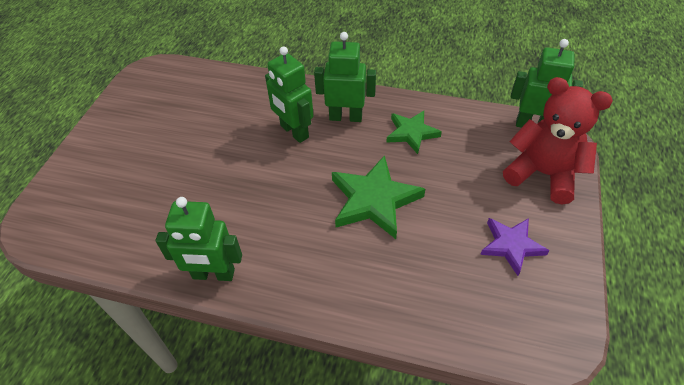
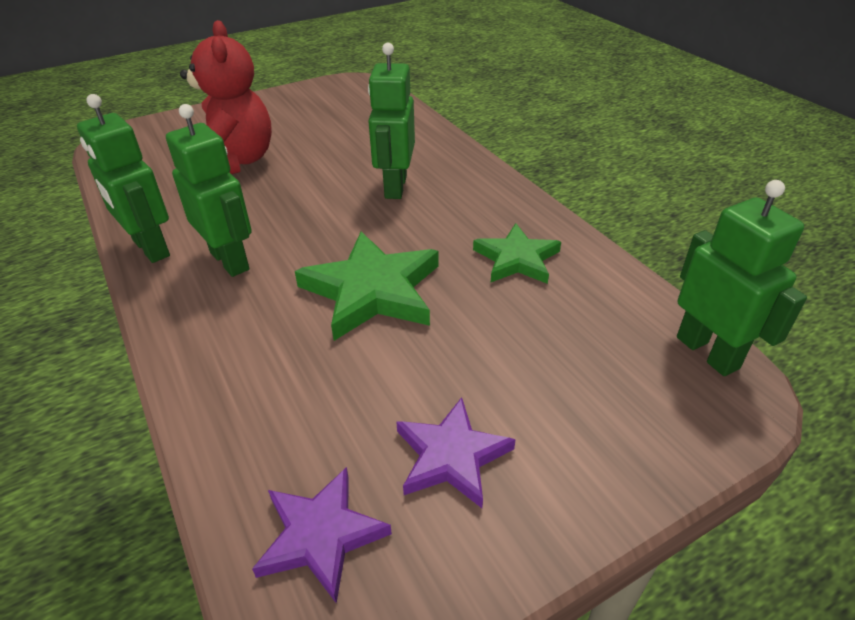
camera: 45 degrees right, 10 degrees down
(345, 117) = (466, 203): green robot -> green robot (230, 260)
(514, 318) = (321, 535): none -> purple star
(542, 174) = (632, 415): red teddy bear -> red teddy bear (235, 162)

